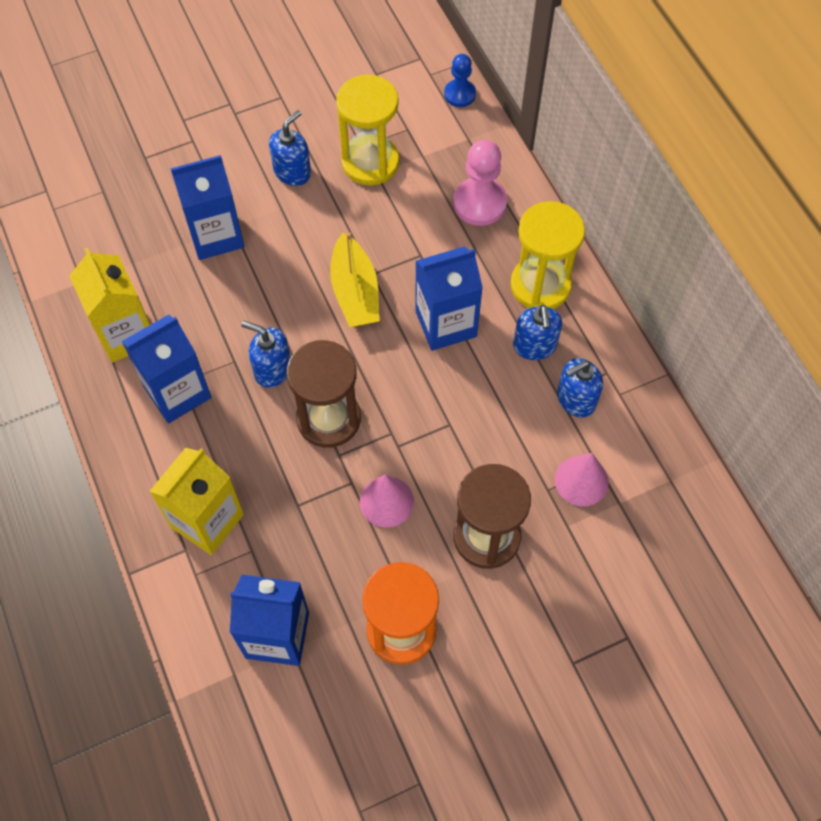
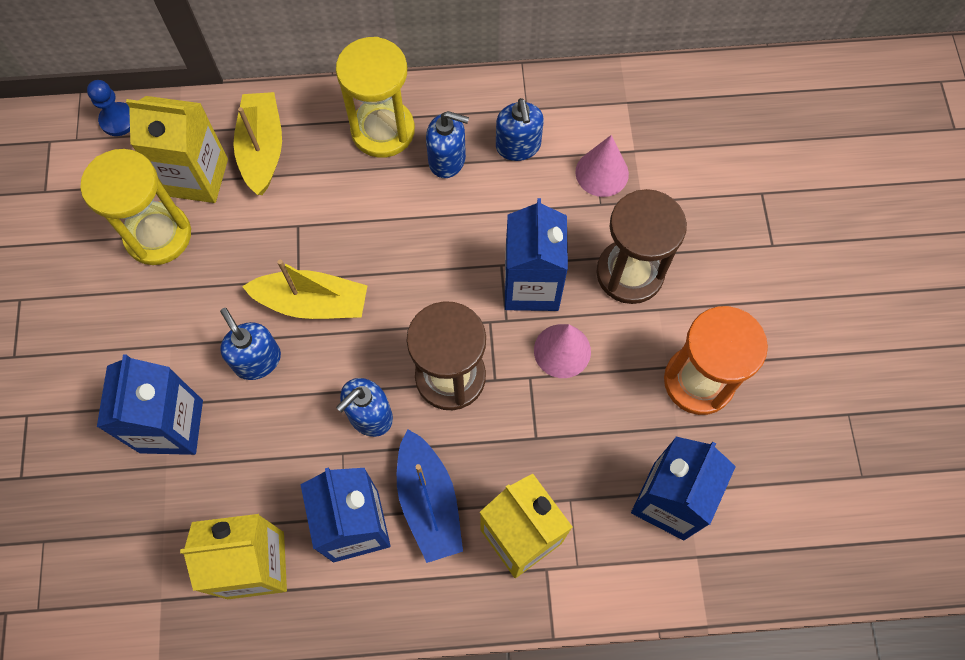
camera: 70 degrees left, 5 degrees up
(214, 439) = (428, 501): none -> blue boat
(292, 172) = (129, 318): blue soap dispenser -> blue soap dispenser (257, 360)
(433, 168) = (197, 177): none -> yellow carton
(446, 324) = (388, 229): blue carton -> blue carton (531, 286)
(479, 203) = (262, 149): pink pawn -> yellow boat

